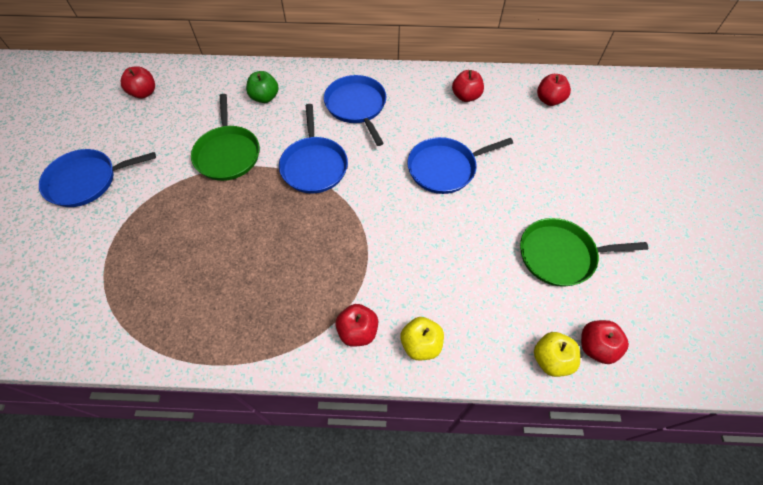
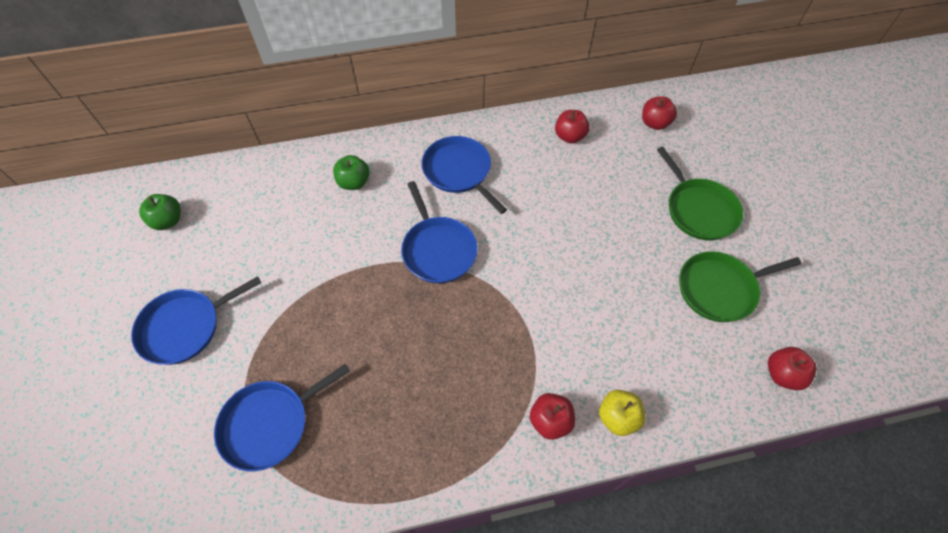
camera: 15 degrees left, 0 degrees up
(107, 97) = (168, 221): none -> green apple
(144, 93) = (210, 206): red apple -> none
(228, 153) = (337, 257): green pan -> green pan (698, 210)
(445, 168) = (576, 222): blue pan -> blue pan (270, 424)
(551, 360) = (746, 399): yellow apple -> none

